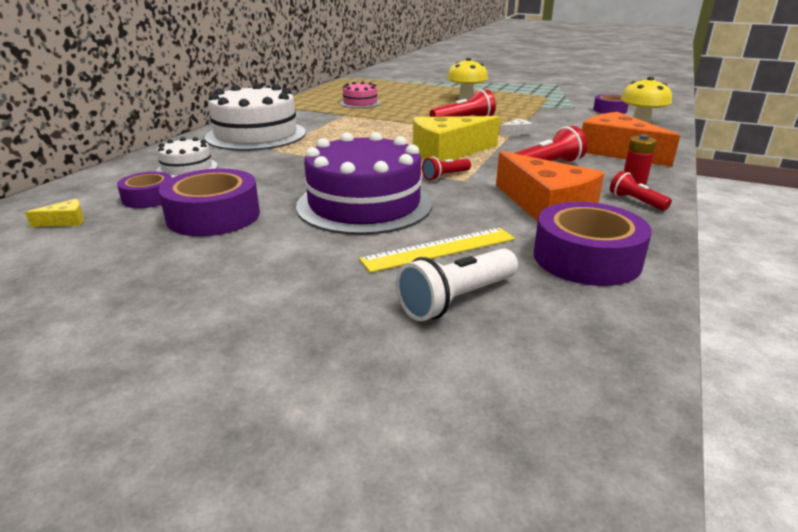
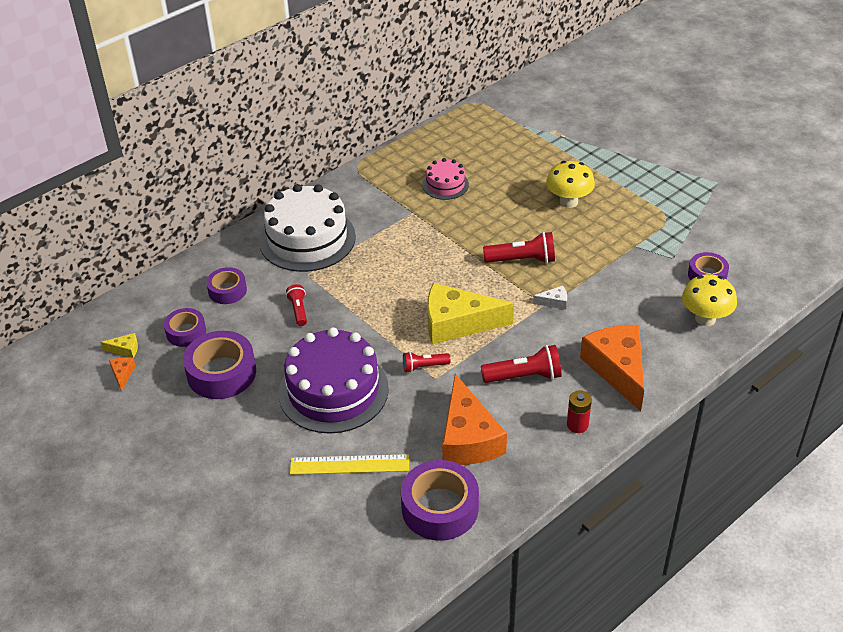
camera: 25 degrees right, 15 degrees up
(67, 239) = (122, 374): none -> orange cheese
(187, 168) = (227, 290): white cake -> purple tape
(456, 300) = (324, 518): white flashlight -> none
(636, 201) = (547, 454): red flashlight -> red flashlight (298, 310)

